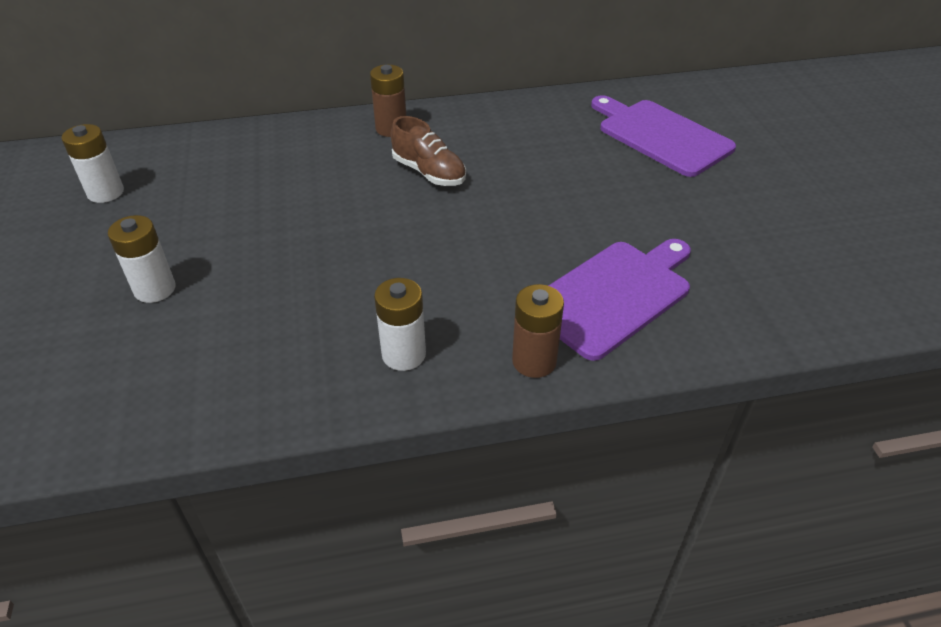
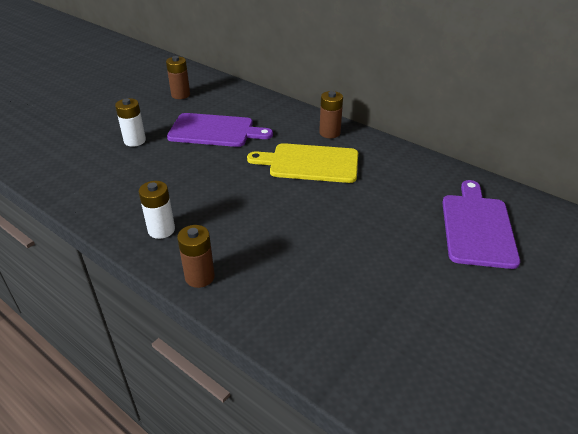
camera: 50 degrees right, 5 degrees down
(105, 192) = (180, 95): white battery -> brown battery
(429, 172) = (310, 163): brown shoe -> yellow cutting board
(613, 295) = (288, 281): purple cutting board -> purple cutting board (215, 131)

